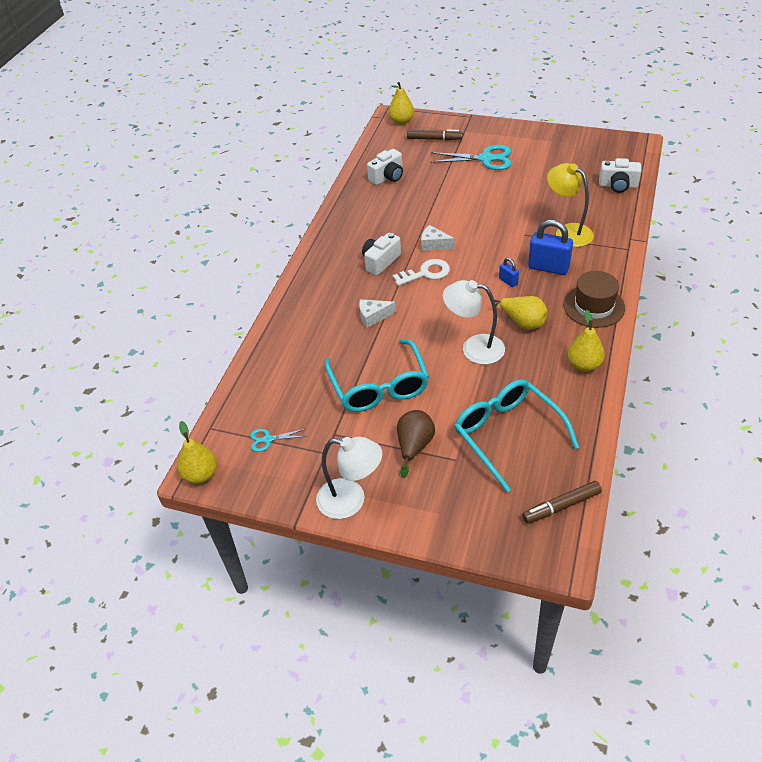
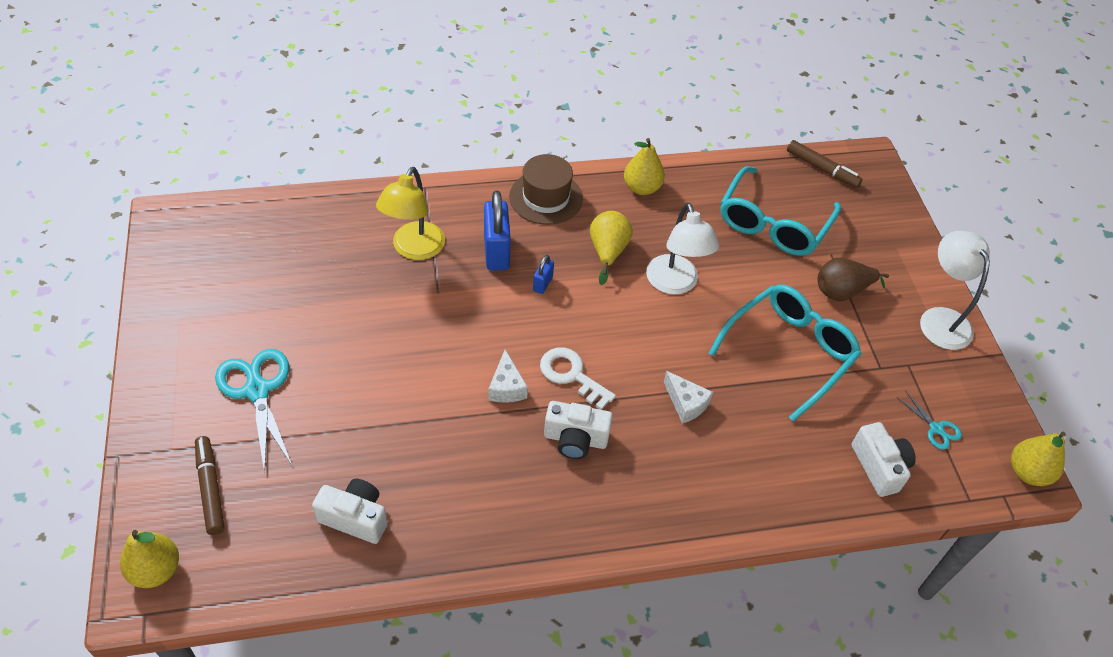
camera: 125 degrees left, 5 degrees up
(618, 185) = (286, 219): white camera -> white camera (879, 467)

